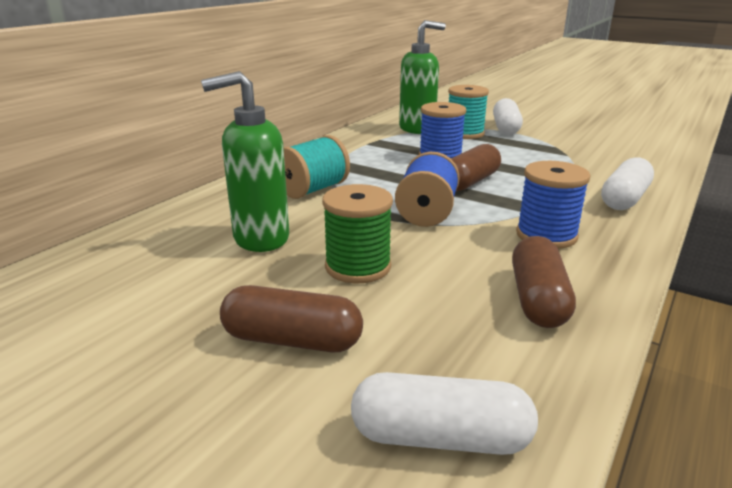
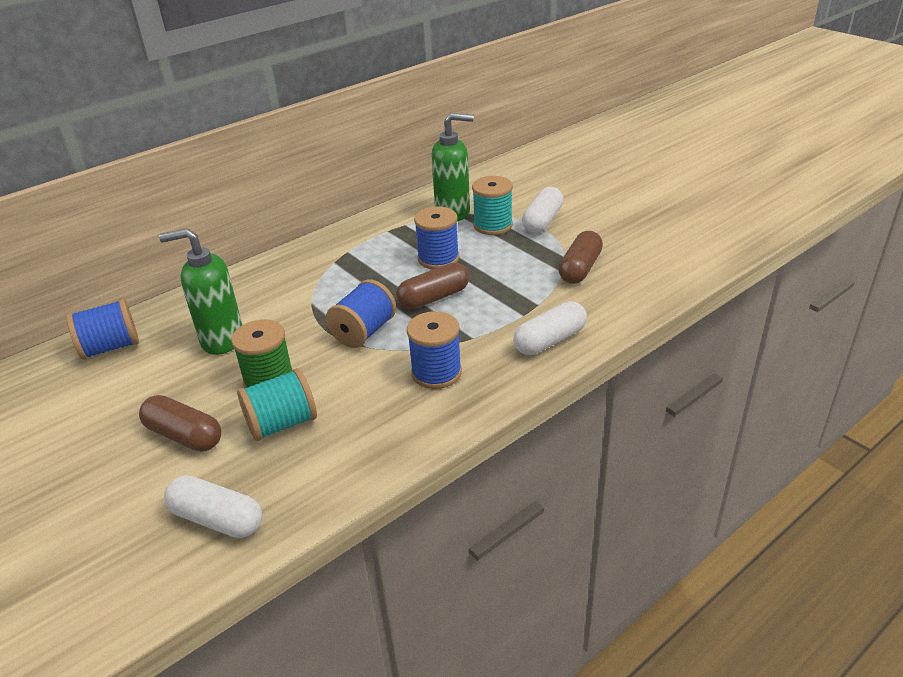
camera: 20 degrees right, 10 degrees up
(106, 263) = (110, 347): none -> blue spool
(313, 189) = (296, 289): turquoise spool -> turquoise spool (282, 424)
(538, 299) = (367, 434): brown capsule -> brown capsule (580, 268)

